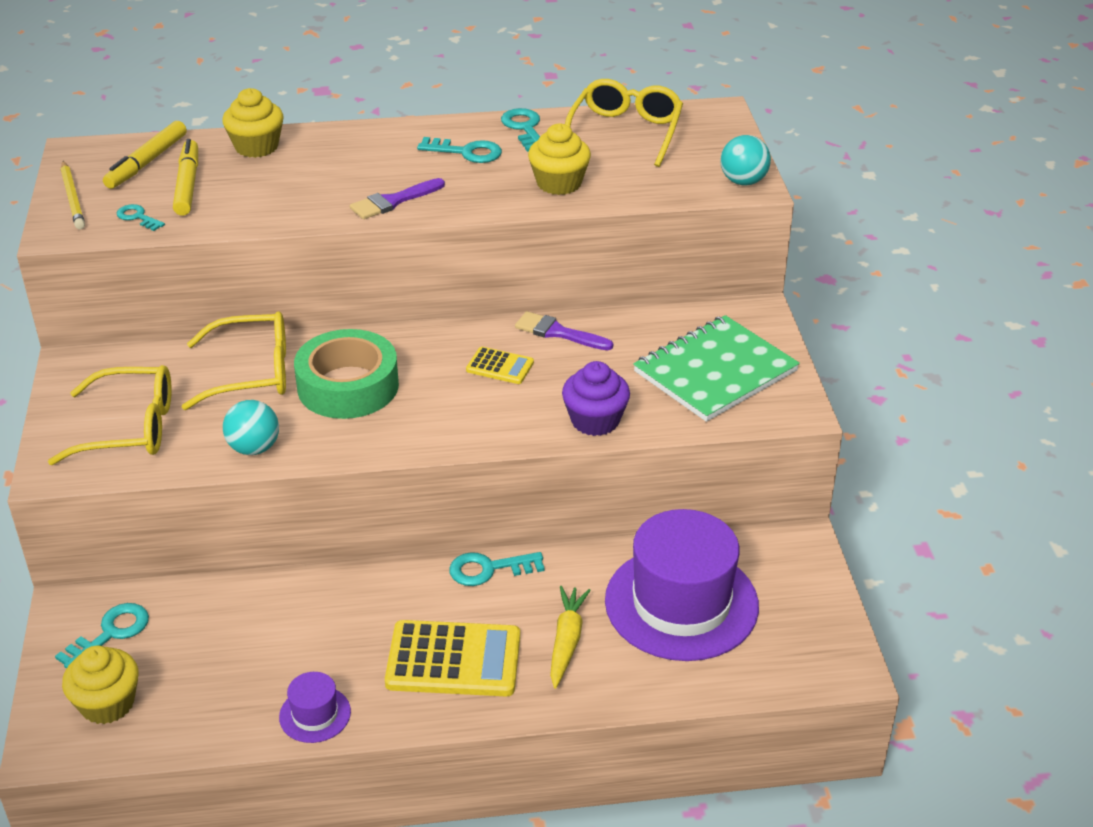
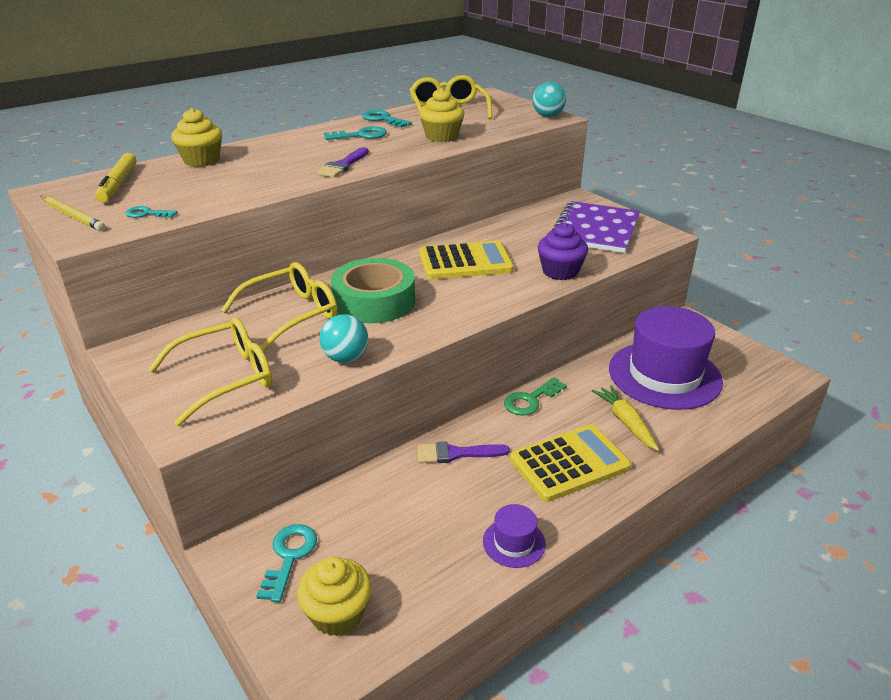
camera: 30 degrees left, 5 degrees down
(188, 184) = (169, 189): yellow marker -> none
(488, 569) = (530, 400): turquoise key -> green key
(500, 366) = (465, 262): yellow calculator -> yellow calculator, size x1.94
(558, 332) = (479, 236): purple brush -> purple brush (456, 454)
(715, 371) = (595, 229): green notebook -> purple notebook

